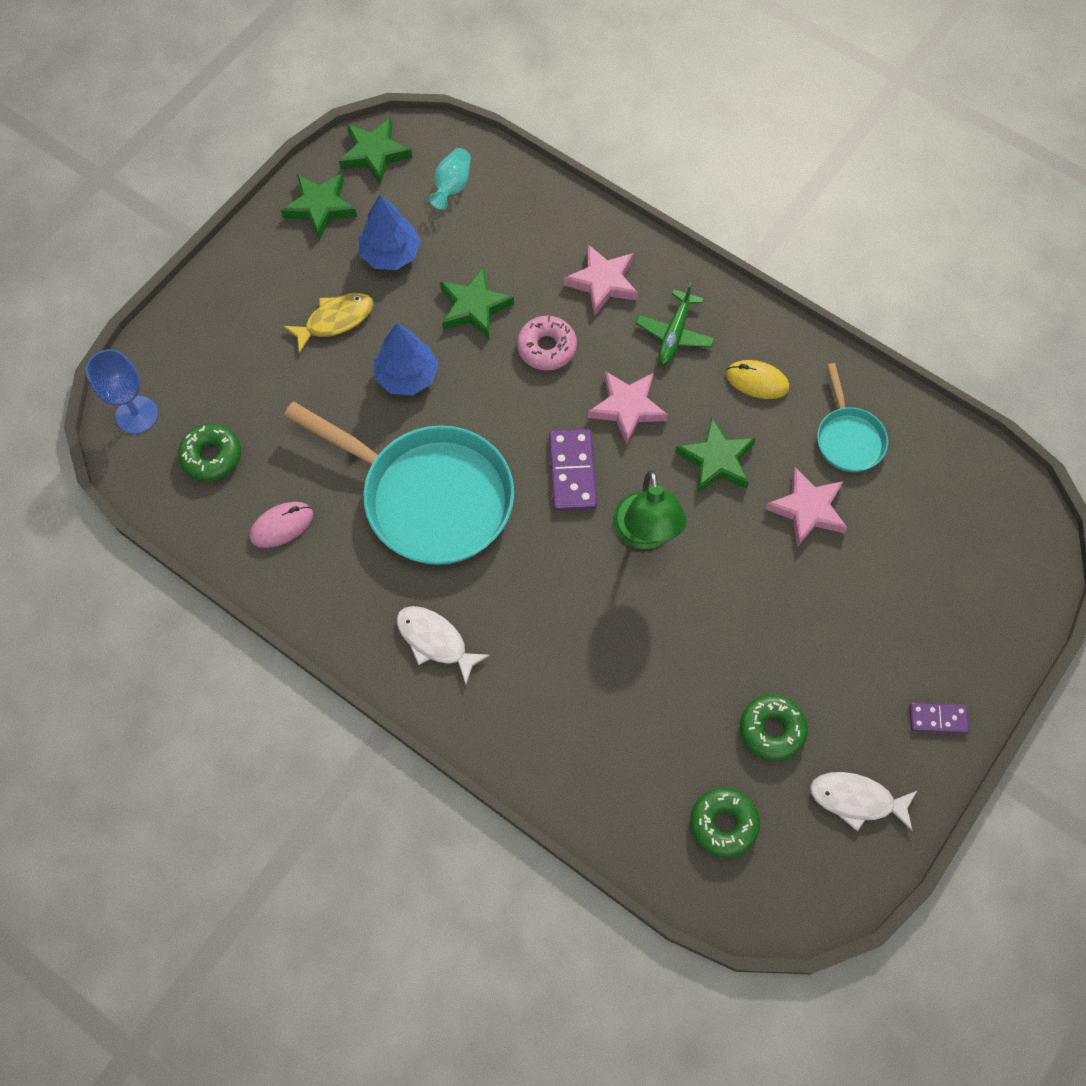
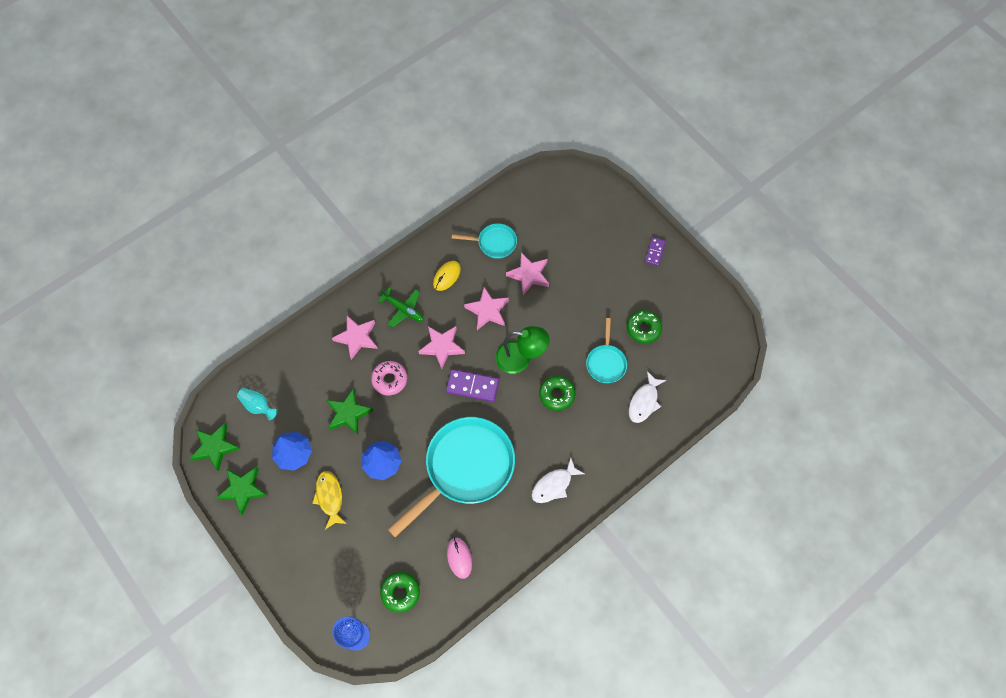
camera: 75 degrees left, 0 degrees up
(683, 677) = (606, 362): none -> turquoise pan
(716, 460) = (487, 310): green star -> pink star
(723, 824) = (686, 365): green donut -> green donut (557, 394)
(856, 799) = (687, 301): white fish -> white fish (644, 401)

